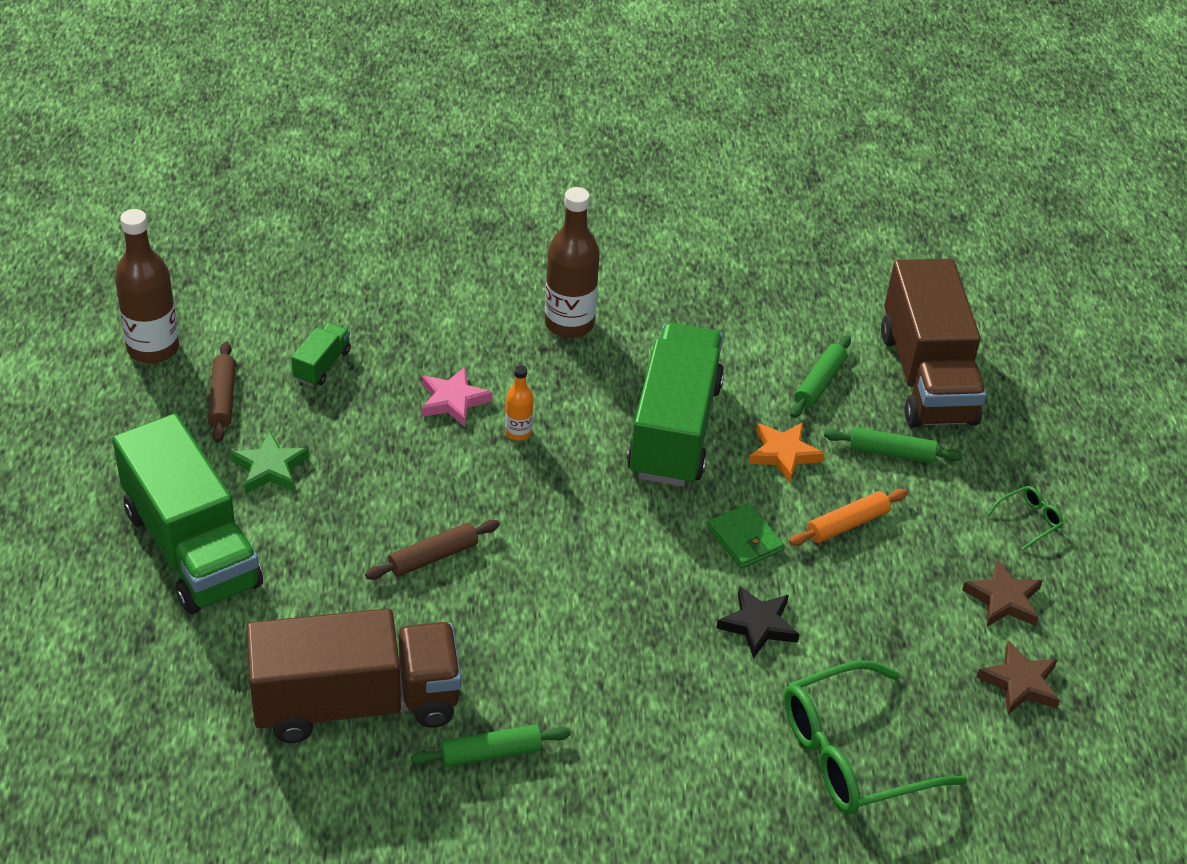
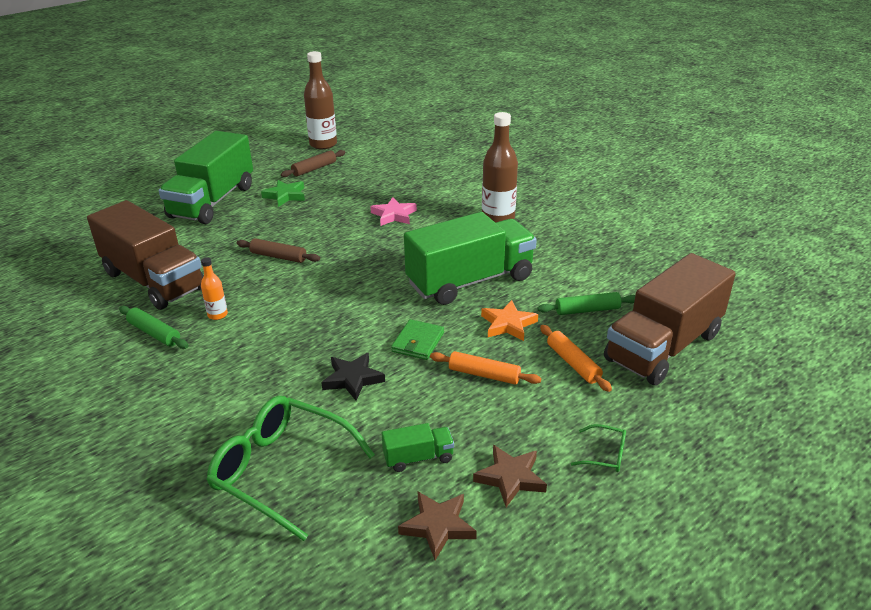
camera: 55 degrees right, 10 degrees down
(322, 365) = (368, 178): green truck -> green truck (418, 458)
(518, 432) = (398, 240): orange bottle -> orange bottle (217, 315)
(891, 452) = (573, 363): green rolling pin -> orange rolling pin

